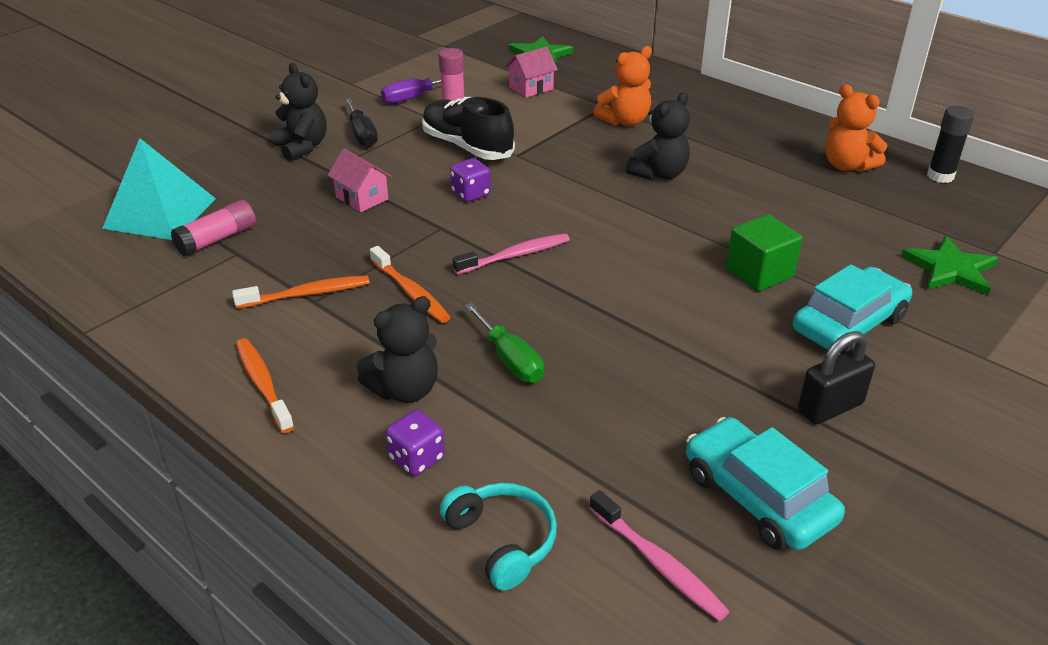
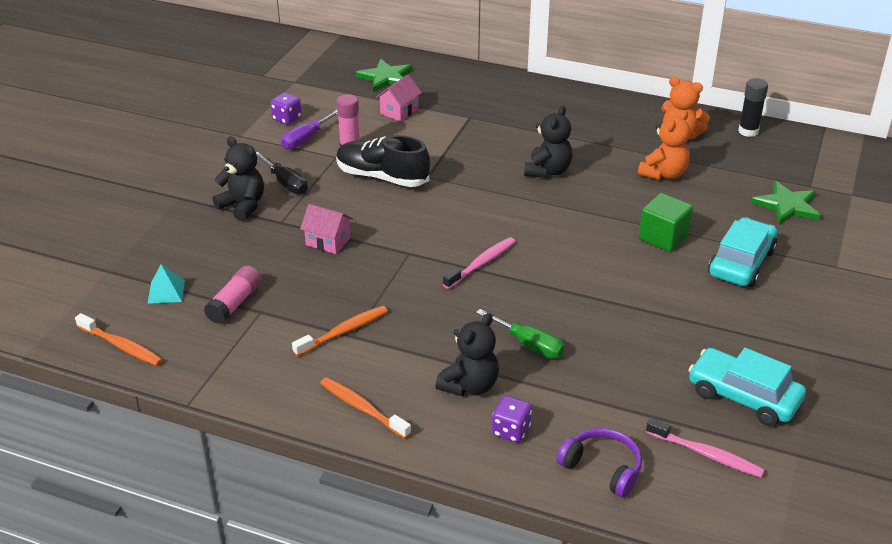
camera: 20 degrees left, 0 degrees up
(160, 213) = (166, 291): turquoise pyramid -> turquoise pyramid, size x0.48
(410, 292) = (422, 311): orange toothbrush -> orange toothbrush (121, 346)
(471, 194) = (413, 219): purple dice -> purple dice (287, 119)
(502, 541) = (602, 468): turquoise headphones -> purple headphones
(625, 121) = (494, 128): orange teddy bear -> orange teddy bear (663, 174)
(830, 407) = (758, 325): black padlock -> none

